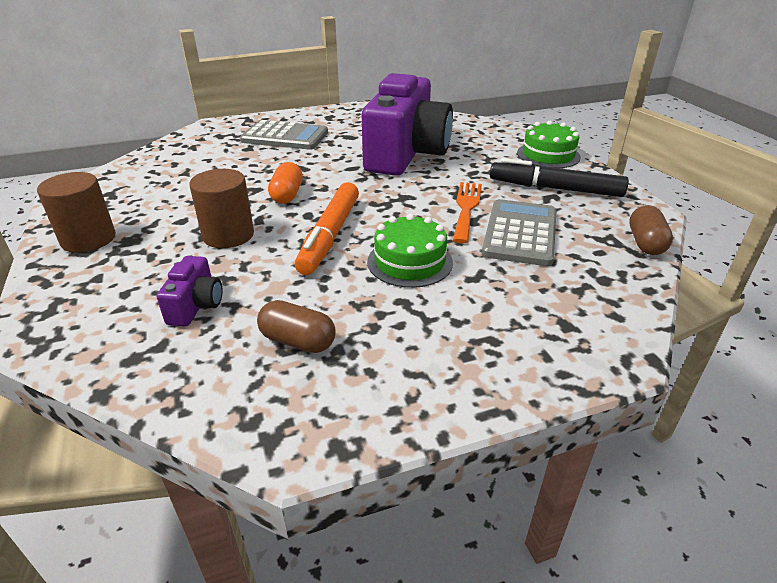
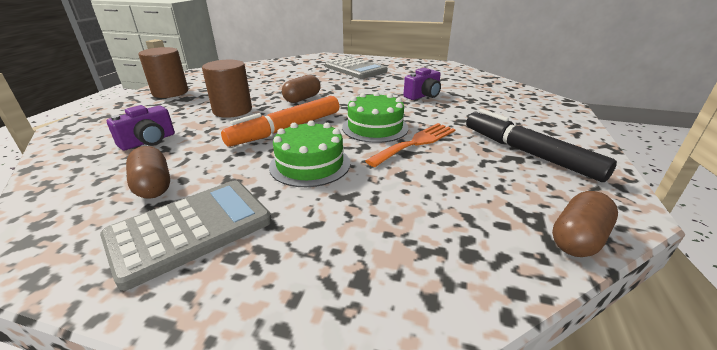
camera: 35 degrees right, 5 degrees down
(287, 195) = (302, 99): orange capsule -> brown capsule
(406, 154) = (423, 96): purple camera -> purple camera, size x0.40
(520, 233) = (437, 177): grey calculator -> grey calculator (190, 229)
(548, 155) = (558, 125): green cake -> green cake (375, 127)

